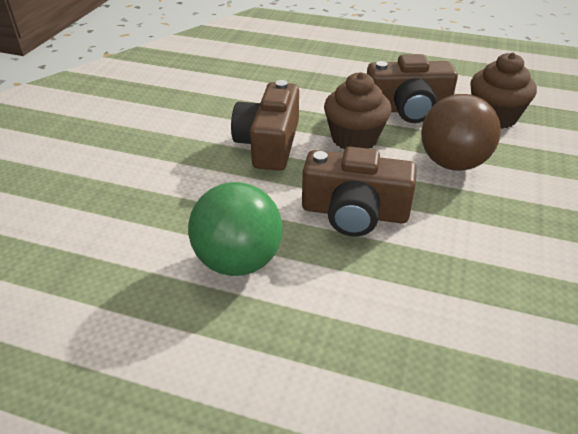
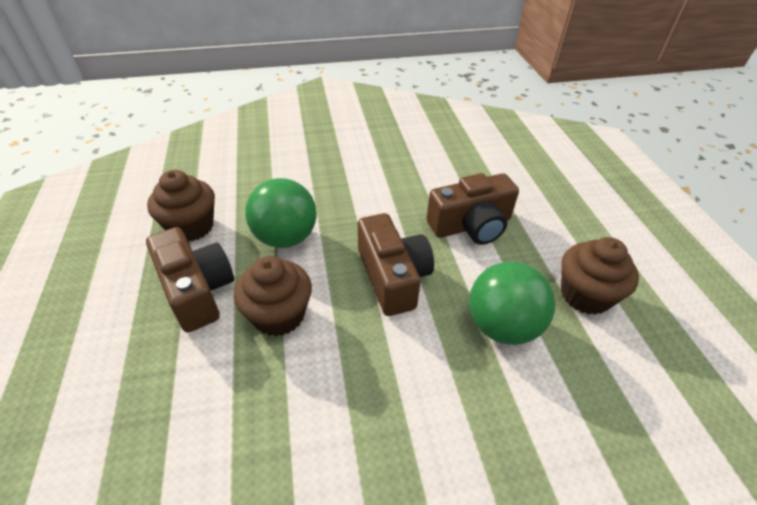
camera: 120 degrees left, 5 degrees up
(212, 363) = (585, 295): none -> brown cupcake
(269, 144) = (328, 388): brown camera -> brown camera (471, 225)
(452, 163) = (286, 237): brown ball -> green ball

